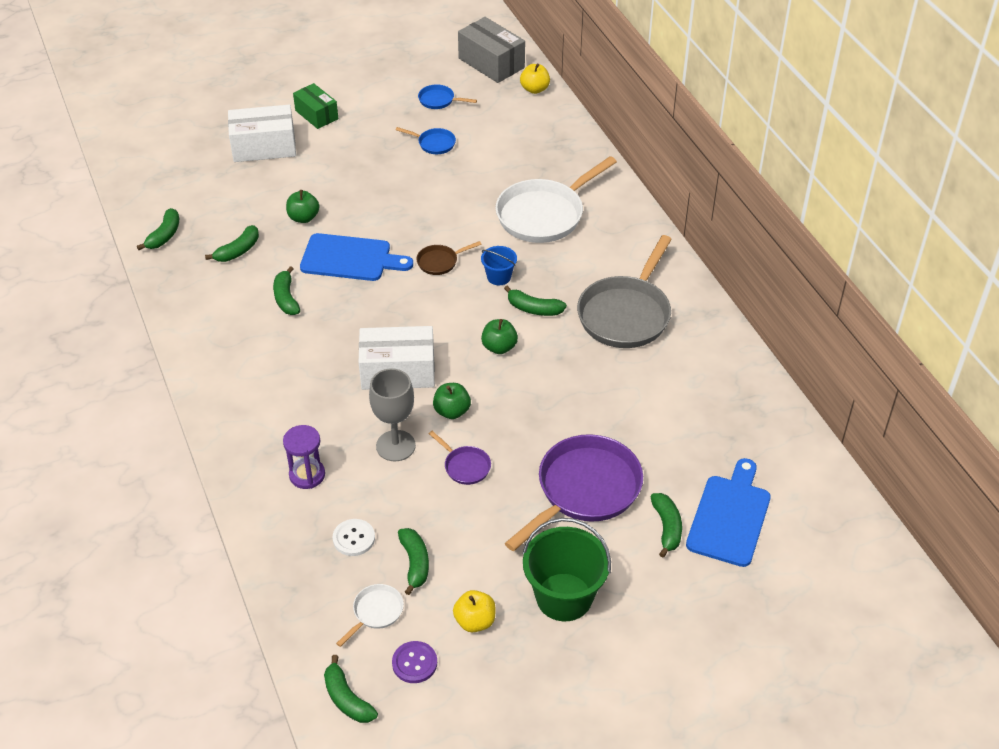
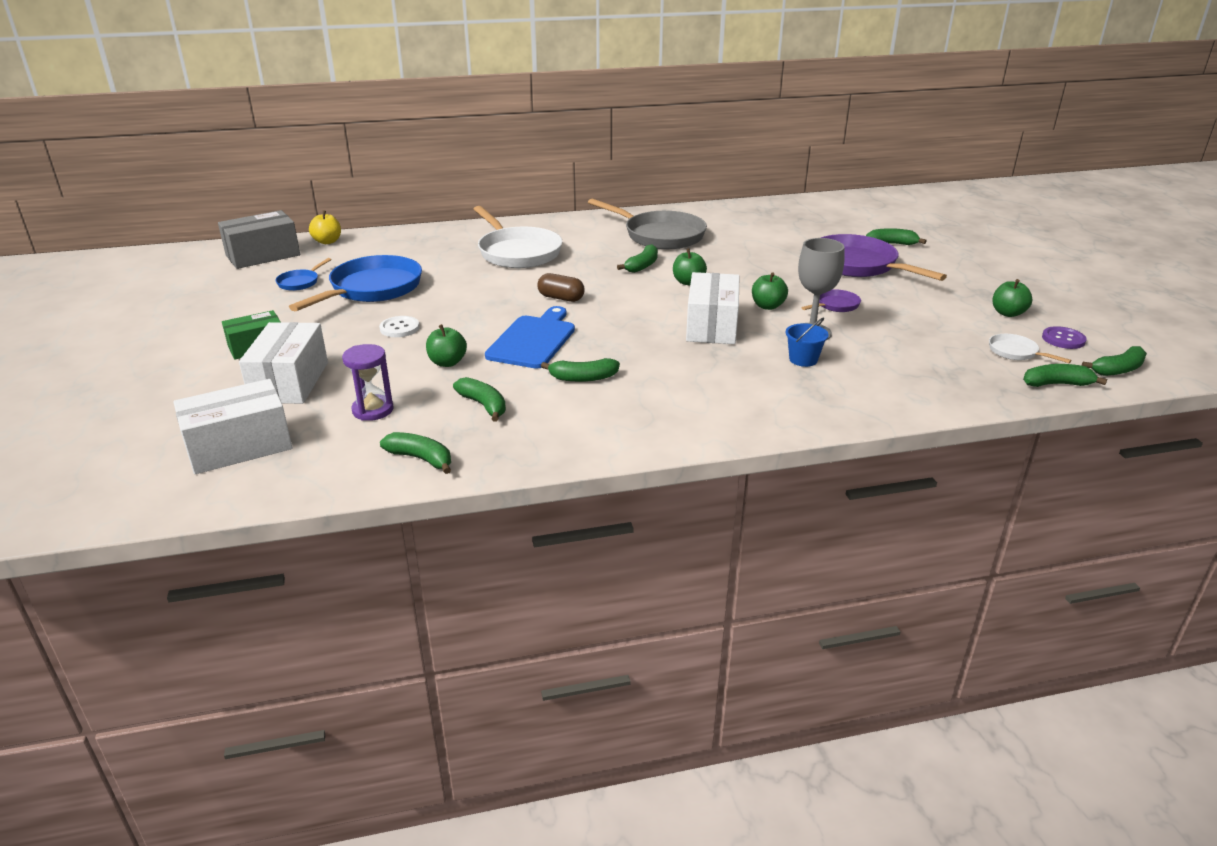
camera: 80 degrees left, 15 degrees down
(177, 151) = (239, 447): none -> white box
(307, 475) = (853, 377): purple hourglass -> purple hourglass (373, 410)
(354, 538) = (931, 358): white button -> white button (399, 328)
(415, 563) = (953, 332): green banana -> green banana (1056, 384)
(434, 144) = (372, 289): blue pan -> blue pan, size x2.21
(440, 262) = (561, 298): brown pan -> brown capsule
(475, 621) = (1007, 313): yellow apple -> green apple
(499, 277) = (594, 275): blue bucket -> blue bucket (803, 359)
(564, 597) = (970, 281): green bucket -> none
(729, 516) = (876, 226): blue cutting board -> none

